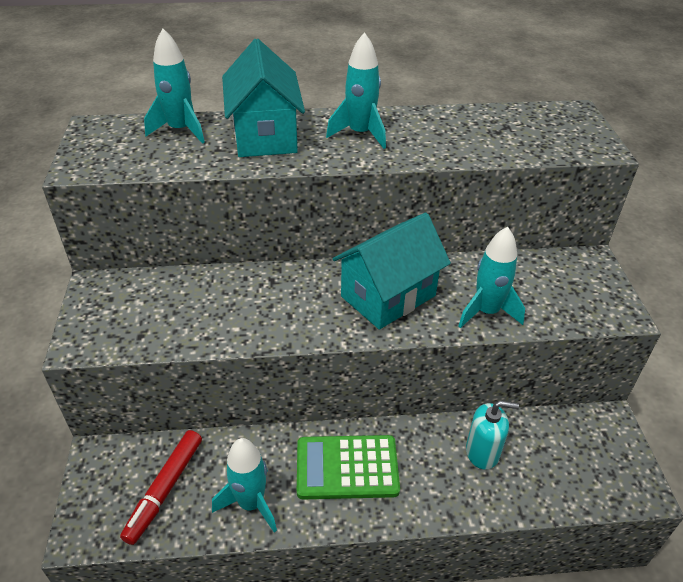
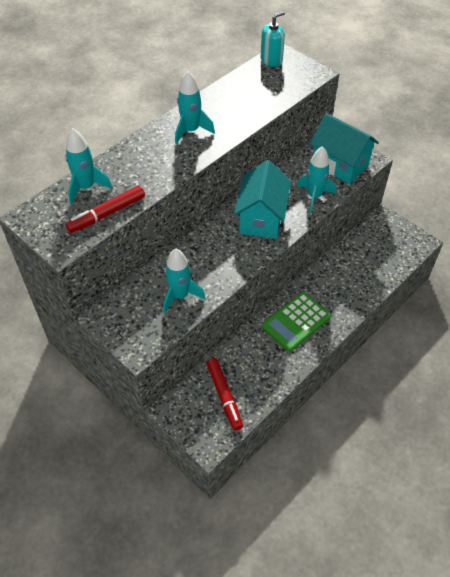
camera: 40 degrees left, 10 degrees up
(162, 162) = (107, 214): none -> red marker
(251, 503) = (271, 370): turquoise rocket -> turquoise rocket (180, 296)
(265, 135) = (140, 162): turquoise house -> turquoise house (340, 164)
(482, 452) = (346, 271): turquoise soap dispenser -> turquoise soap dispenser (271, 60)

